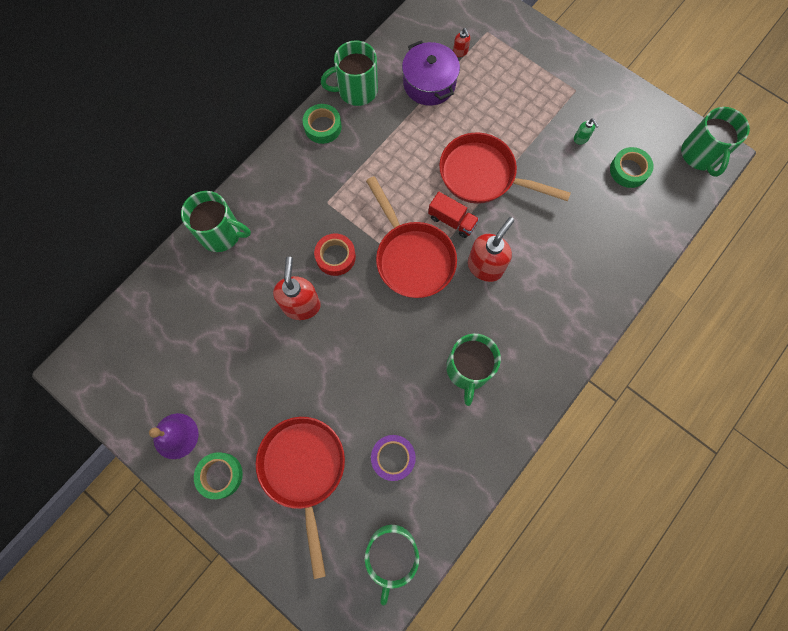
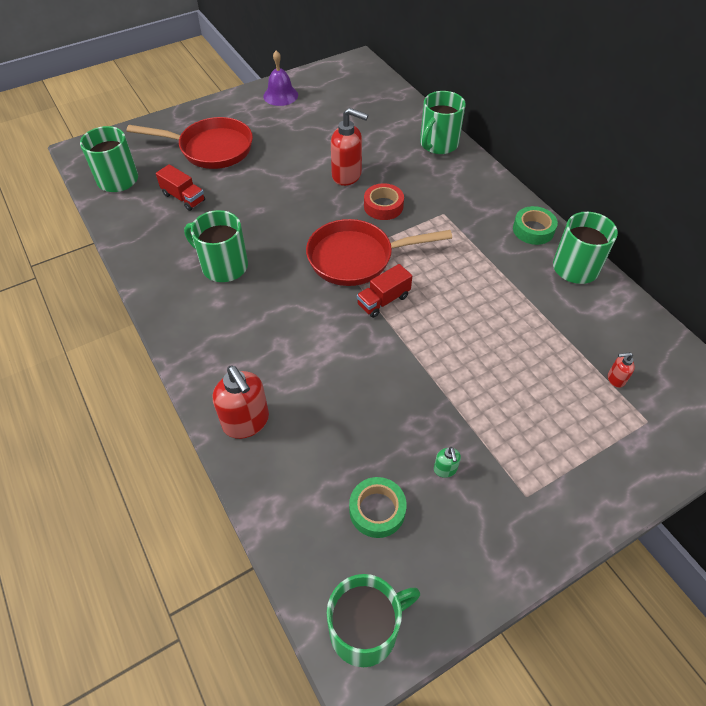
camera: 110 degrees right, 20 degrees down
(220, 475) = (237, 110): green tape -> none
(393, 458) = (183, 198): purple tape -> red truck
(429, 83) = (571, 333): purple pot -> none
(483, 175) = (428, 345): red pan -> none
(485, 266) = (318, 312): red soap dispenser -> red soap dispenser (246, 422)
(581, 139) = (445, 469): green soap dispenser -> green soap dispenser turned 90 degrees counterclockwise
(700, 155) = (365, 629): green mug -> green mug turned 135 degrees clockwise

